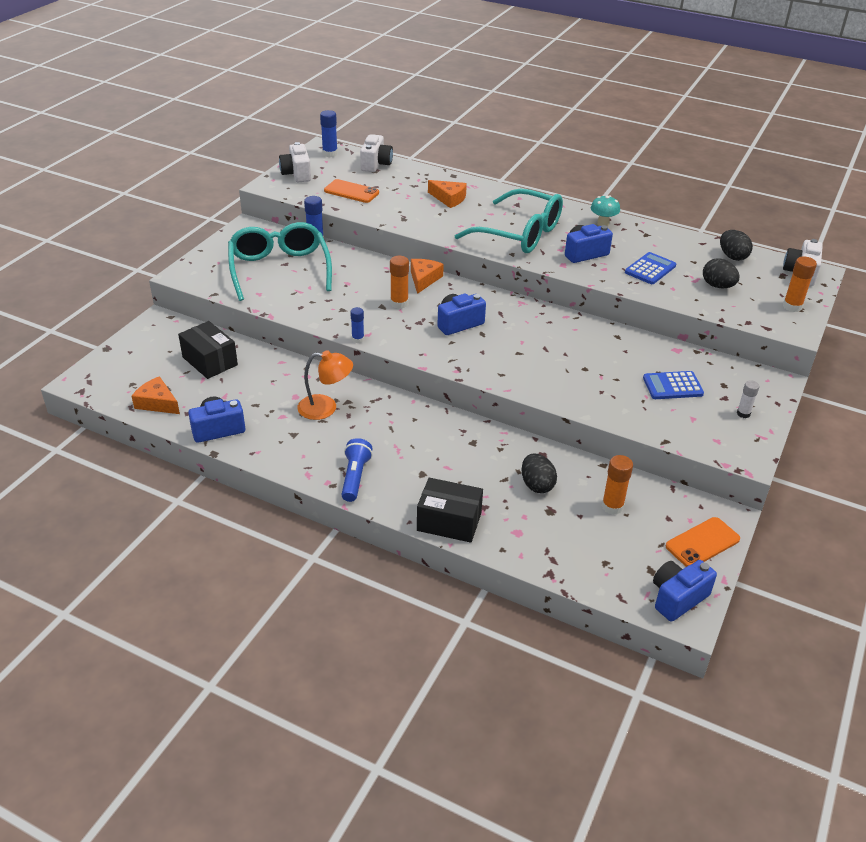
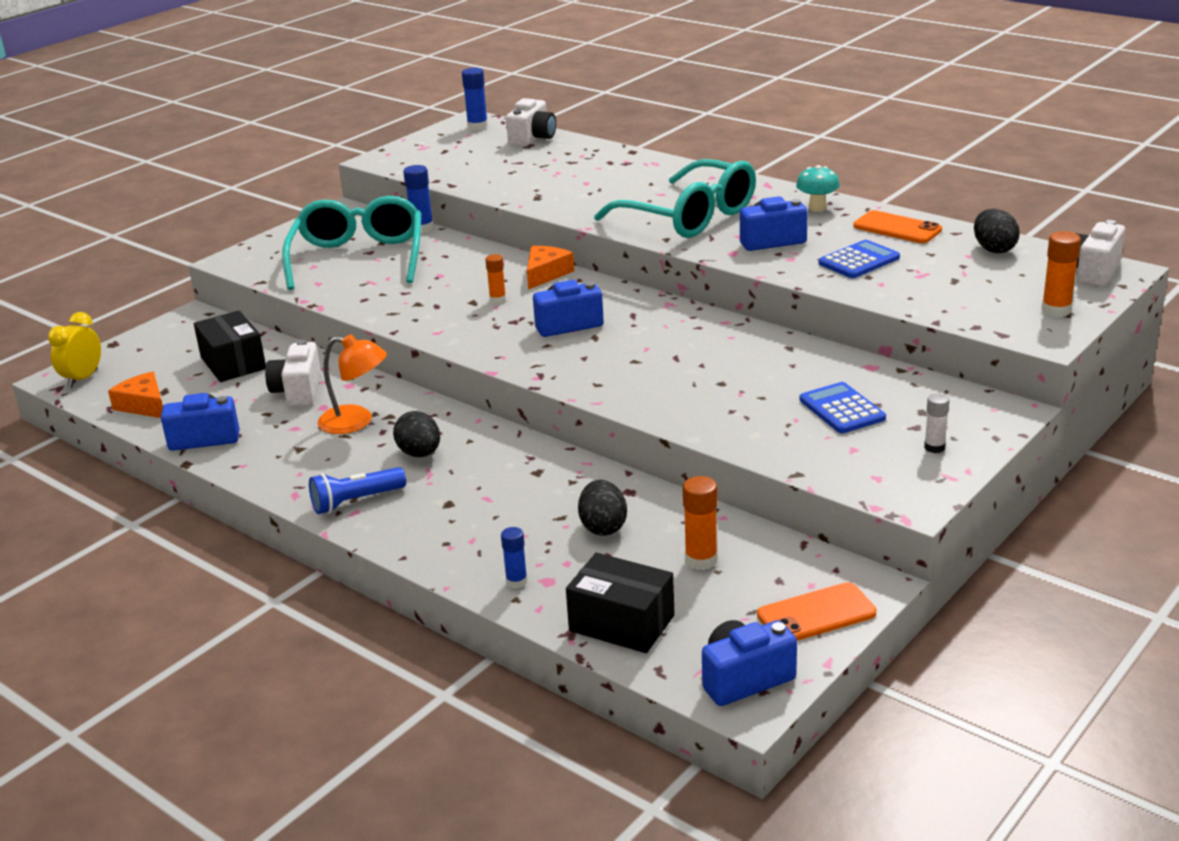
camera: 15 degrees right, 10 degrees down
(97, 381) = (83, 378): none -> yellow clock
(297, 174) = (421, 148): white camera -> white camera (298, 392)
(351, 192) = (483, 168): orange phone -> orange phone (897, 228)
(355, 477) = (355, 501): blue flashlight -> blue flashlight turned 135 degrees counterclockwise
(358, 339) = (420, 337): blue glue stick -> blue glue stick (516, 582)
(399, 303) = (497, 299): orange glue stick -> orange glue stick, size x0.66
(449, 198) = (611, 176): orange cheese -> none
(449, 522) = (457, 561): black box -> black box (621, 623)
(672, 386) = (842, 409): blue calculator -> blue calculator turned 60 degrees clockwise
(717, 286) = (951, 283): black egg -> black egg (420, 454)

